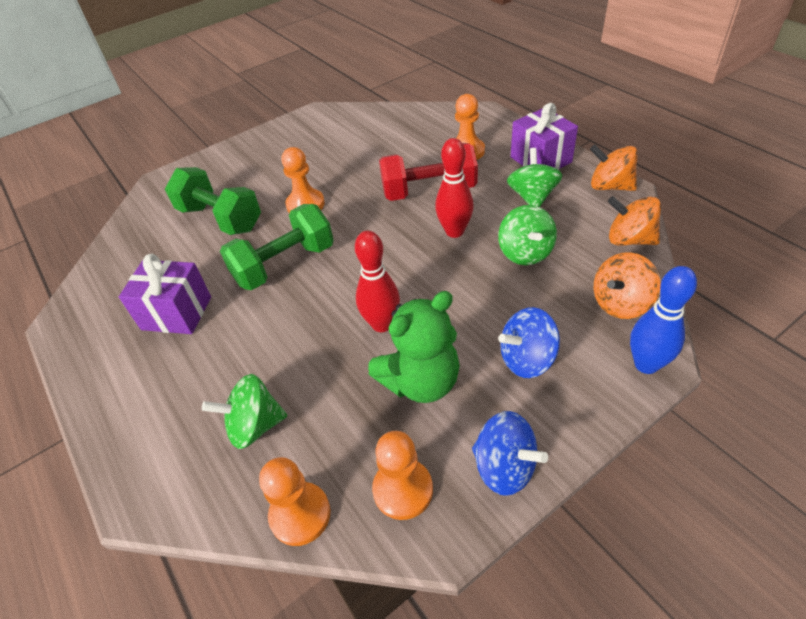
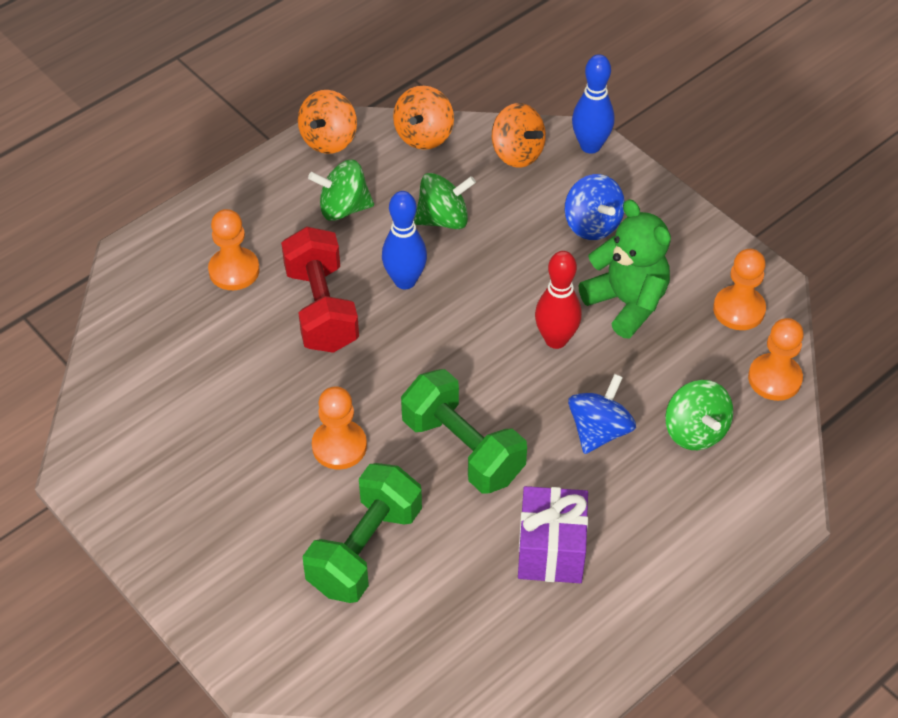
camera: 100 degrees left, 5 degrees up
(454, 231) = (405, 281): red bowling pin -> blue bowling pin
(504, 467) = (706, 244): blue spinning top -> blue spinning top (599, 431)
(540, 160) = (266, 196): purple gift -> none

